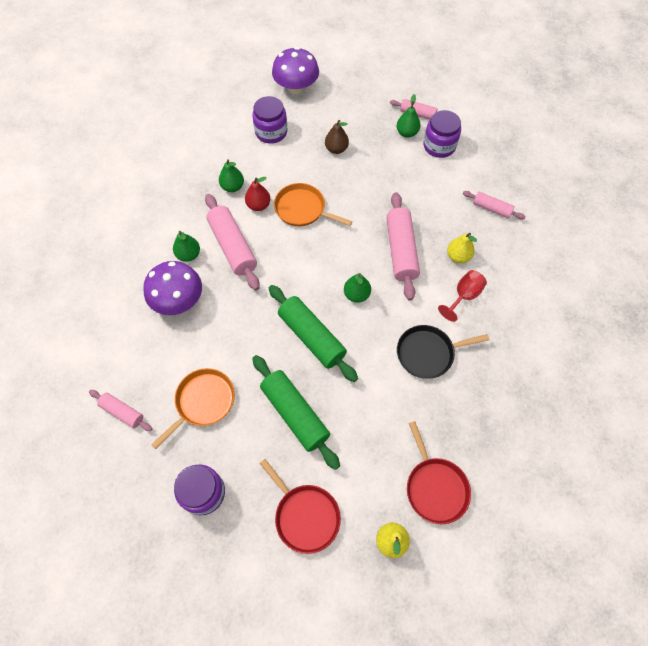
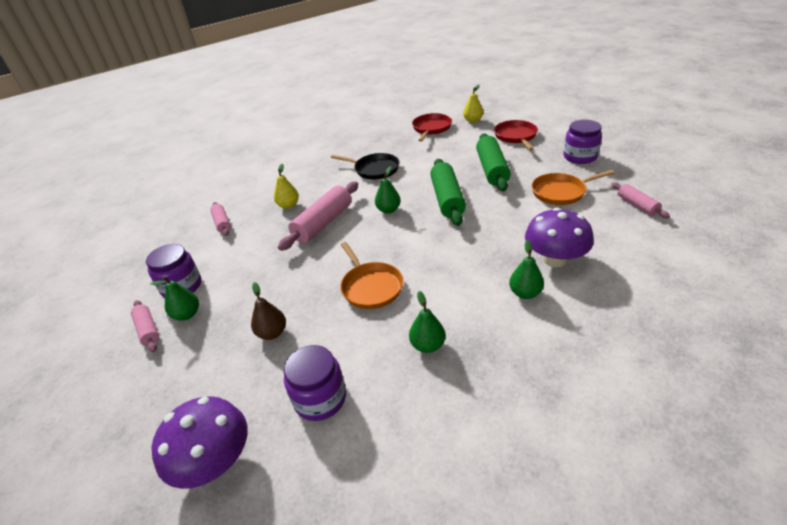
camera: 140 degrees left, 25 degrees down
(233, 247) = (470, 282): pink rolling pin -> none
(258, 205) = (413, 310): red pear -> none
(463, 296) = (316, 185): red goblet -> none

